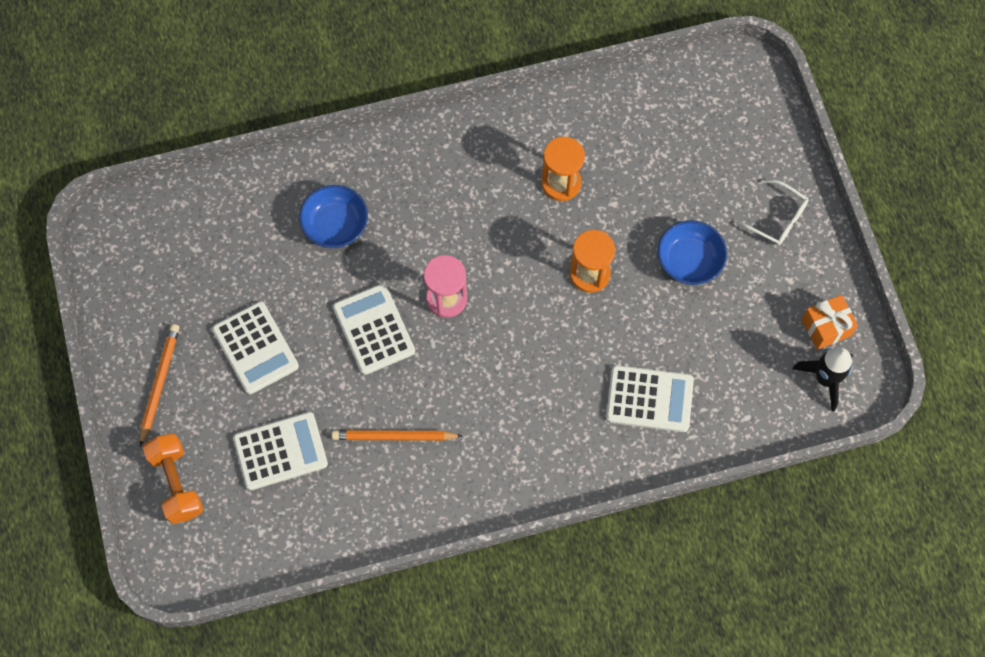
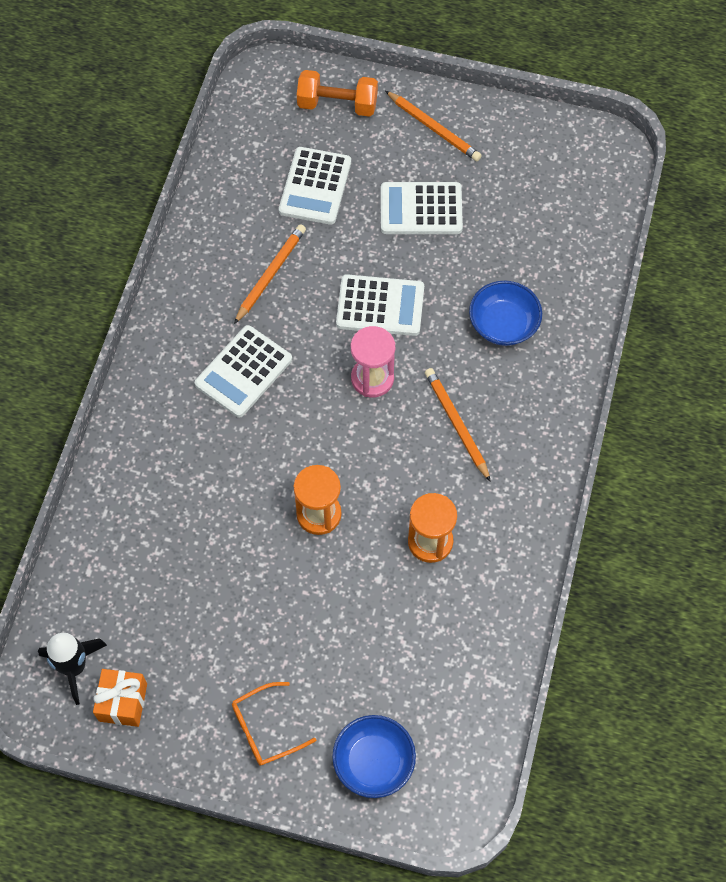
camera: 120 degrees right, 5 degrees down
(449, 215) = (456, 424): none -> orange pencil
(649, 399) = (164, 496): white calculator -> white calculator (243, 372)
(689, 261) = (274, 614): blue bowl -> blue bowl (373, 762)
(776, 218) = (265, 728): white glasses -> orange glasses

